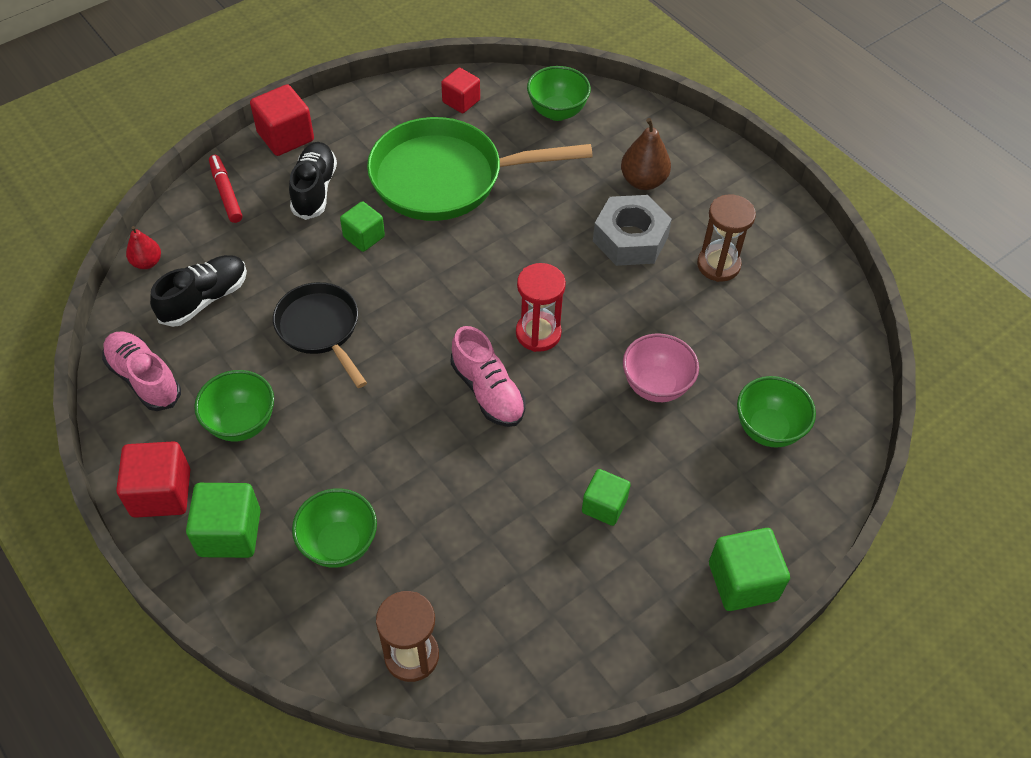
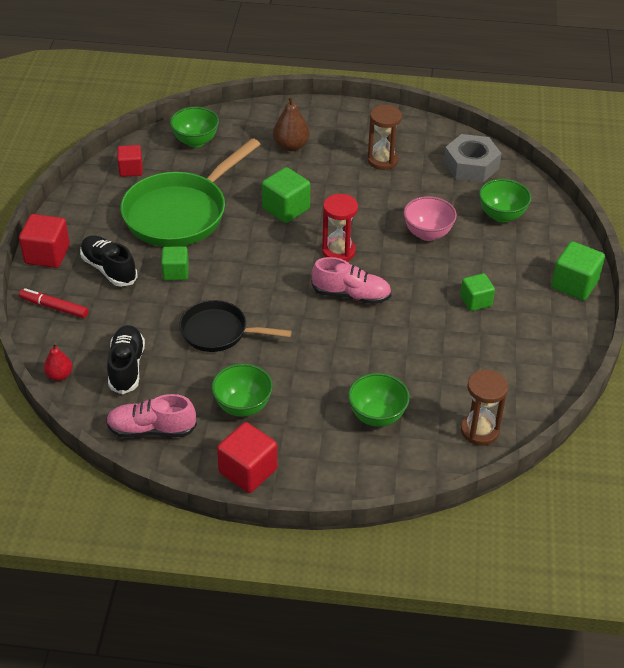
camera: 45 degrees left, 10 degrees down
(230, 533) = (313, 457): green cube -> green cube (286, 209)
(630, 239) = (323, 177): grey nut -> grey nut (471, 165)

